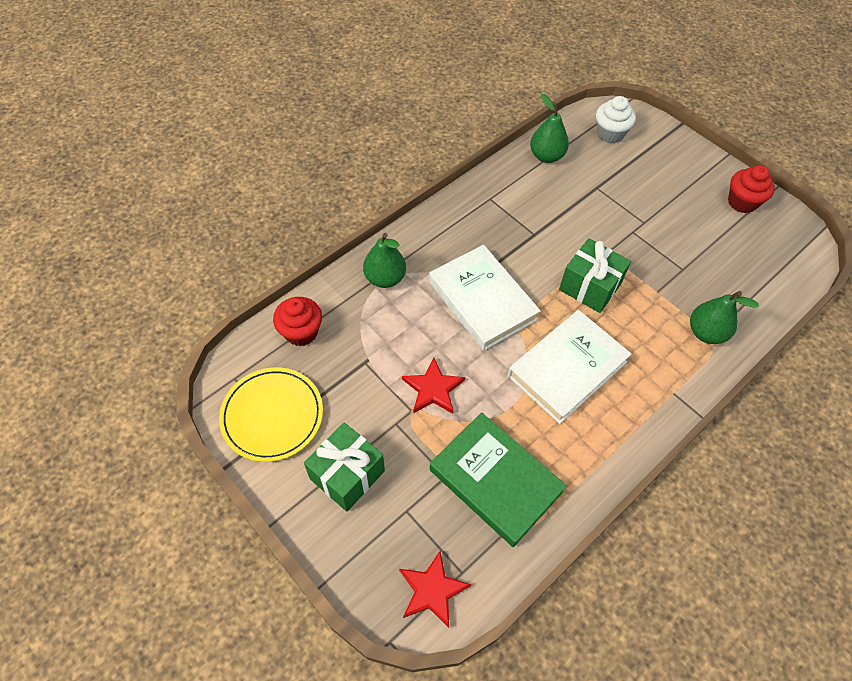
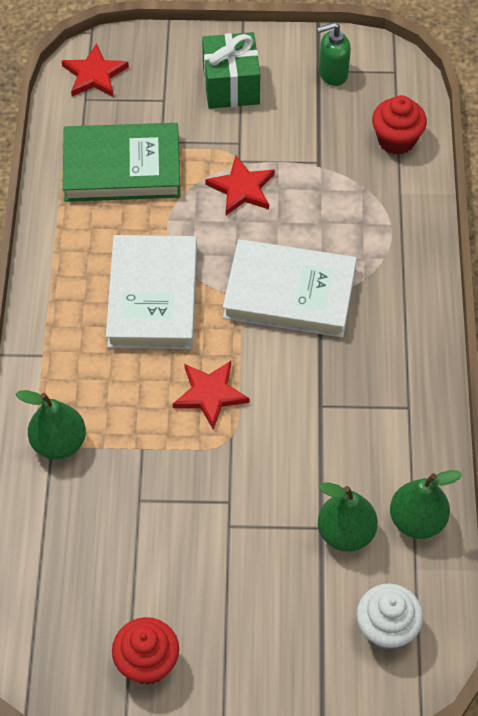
camera: 135 degrees right, 0 degrees up
(272, 415) = (332, 74): yellow plate -> green soap dispenser
(385, 278) = (394, 238): green pear -> green pear (345, 533)
(590, 287) = (210, 394): green gift -> red star

